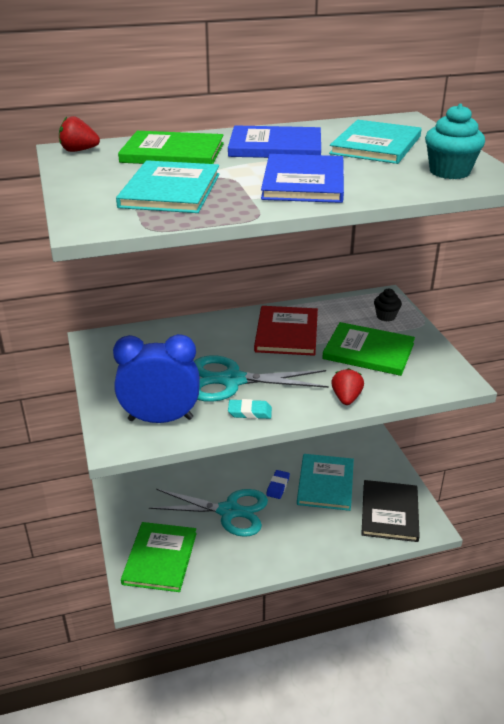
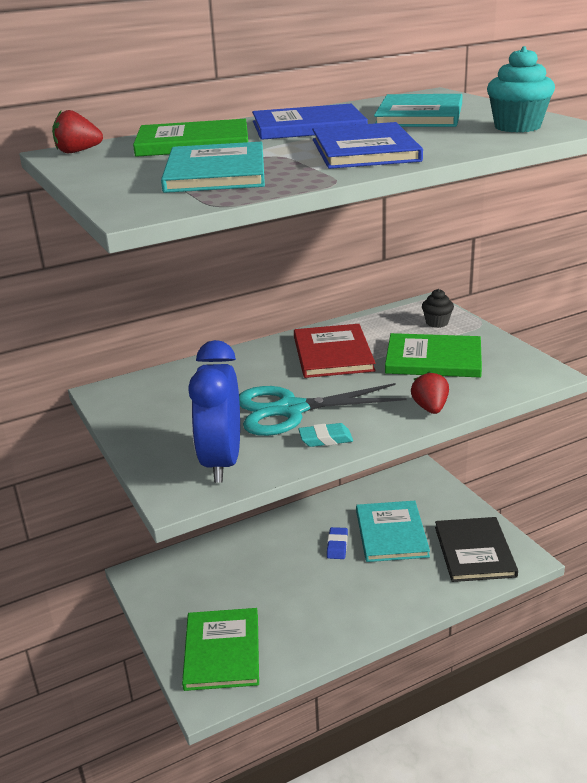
camera: 10 degrees left, 5 degrees down
(160, 419) = (222, 462): blue clock -> blue clock turned 75 degrees counterclockwise
(229, 511) = (289, 583): turquoise scissors -> none

